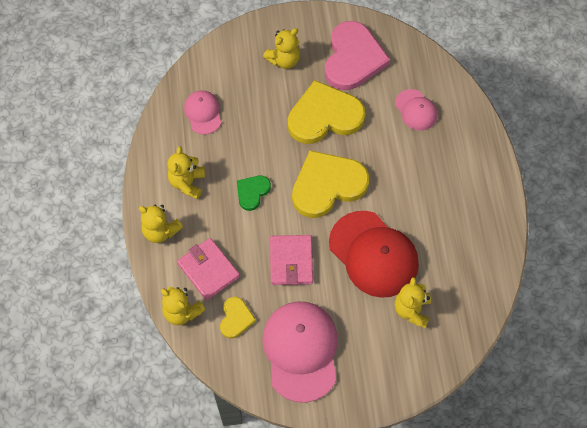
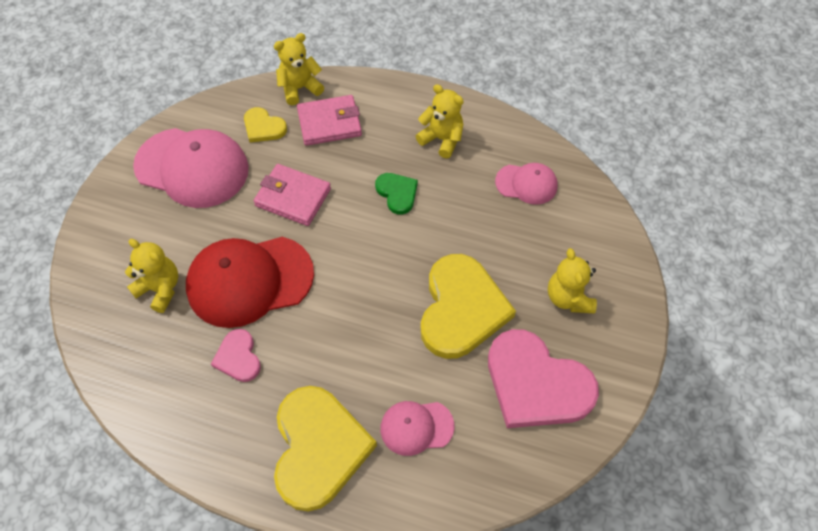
camera: 115 degrees right, 5 degrees down
(161, 231) = (397, 99): yellow teddy bear -> none
(327, 185) = (364, 271): yellow heart -> yellow heart (318, 448)
(430, 231) = (238, 357): none -> pink heart

